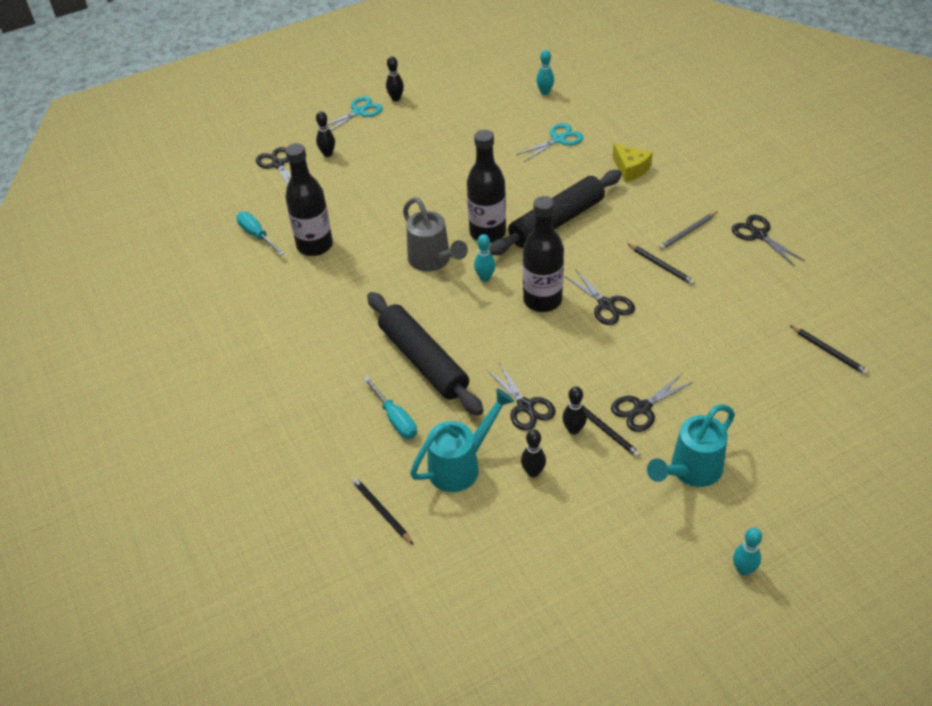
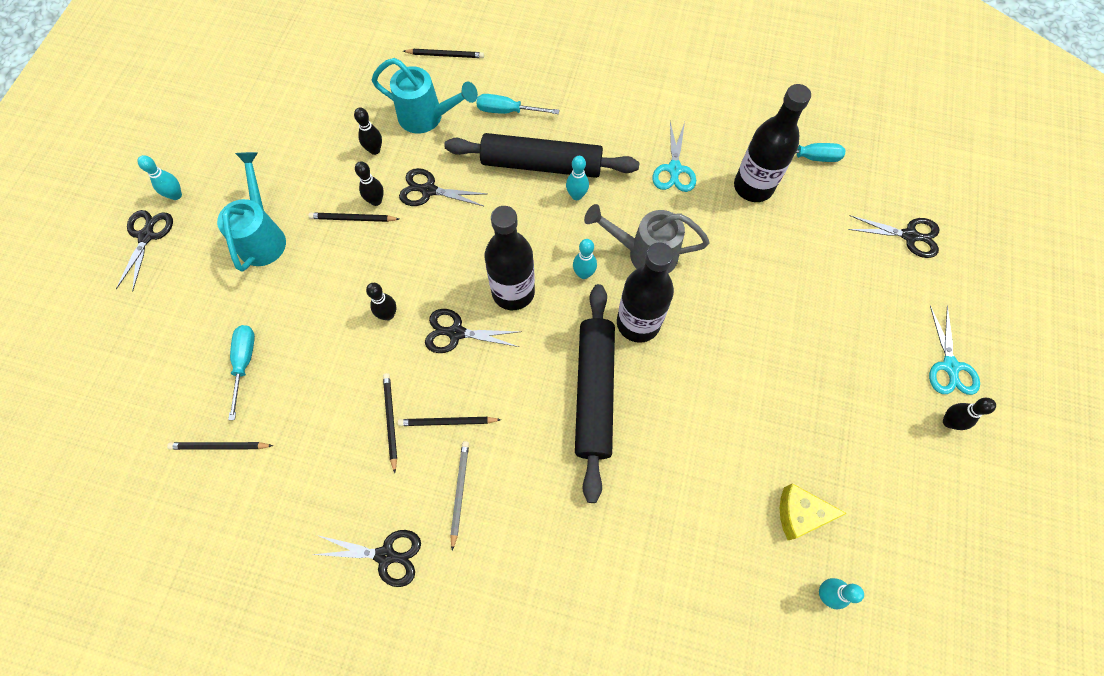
camera: 130 degrees right, 20 degrees up
(328, 154) = (891, 286): black bowling pin -> black bowling pin (388, 315)
(427, 323) = (576, 195): none -> turquoise bowling pin
(461, 465) = (428, 118): turquoise watering can -> turquoise watering can turned 75 degrees counterclockwise
(558, 139) = (719, 518): turquoise scissors -> turquoise scissors (674, 169)
(630, 169) = (599, 540): yellow cheese -> yellow cheese (800, 514)
(642, 408) = (340, 258): black scissors -> black scissors (146, 236)
(697, 290) = (390, 420): none -> black pencil
(775, 389) = (244, 363): none -> turquoise screwdriver

